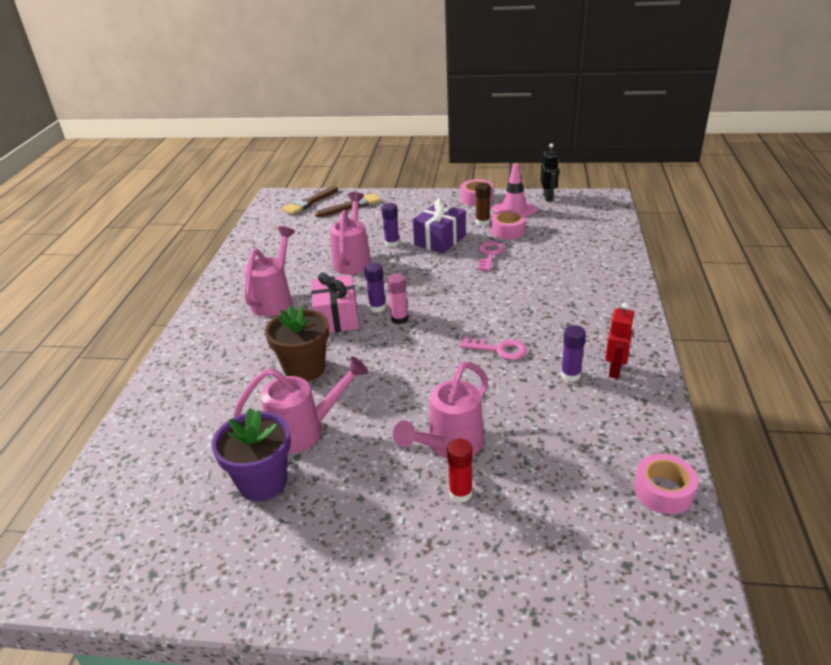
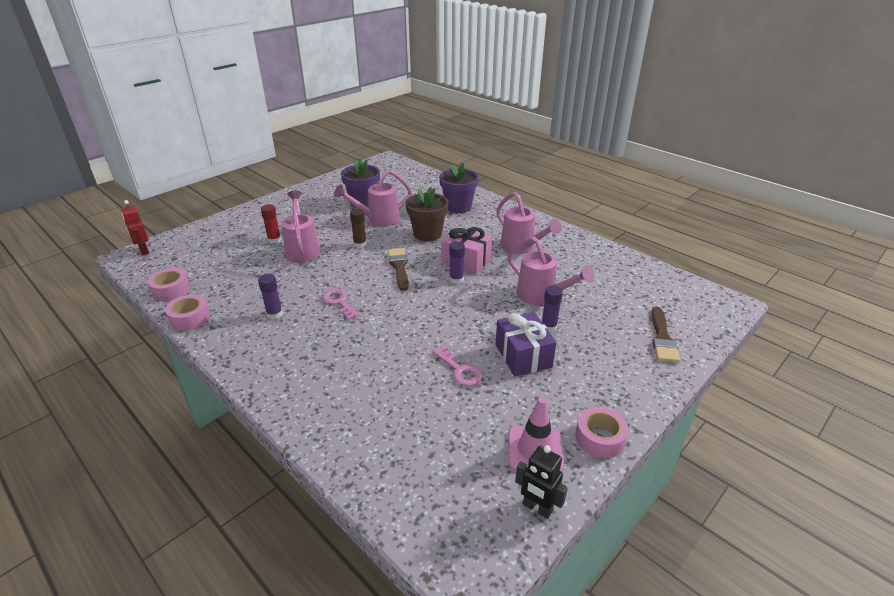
camera: 125 degrees right, 0 degrees up
(205, 383) = (458, 207): none -> purple flower pot
(306, 431) = (378, 220): pink watering can -> pink watering can turned 45 degrees clockwise
(309, 202) = (696, 317): brown brush -> brown brush (399, 267)
(399, 319) = (429, 282): pink glue stick -> none
(482, 222) = (530, 405): brown glue stick -> brown glue stick (360, 244)
(499, 349) = (339, 302): pink key -> pink key turned 90 degrees clockwise
(508, 230) = (491, 411): pink tape -> pink tape (190, 318)
(615, 370) = (246, 334): red robot -> red robot (144, 251)

